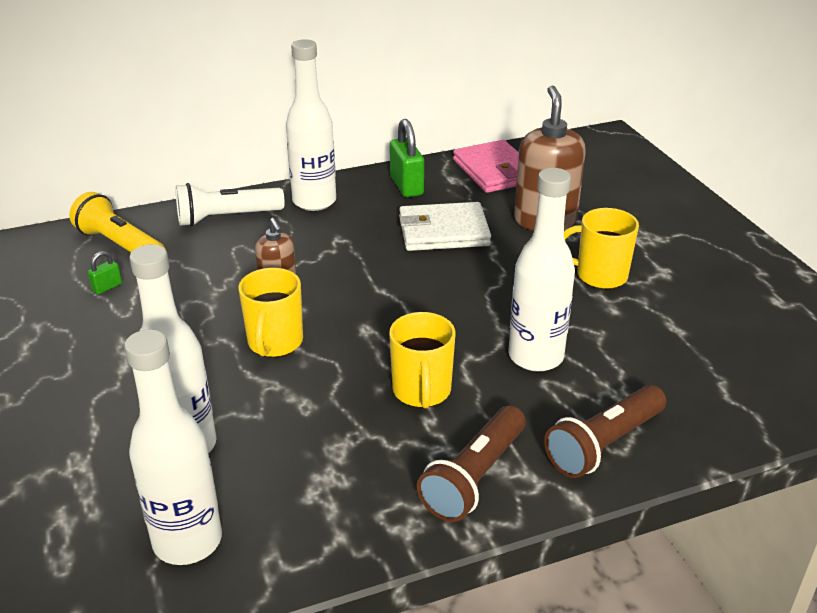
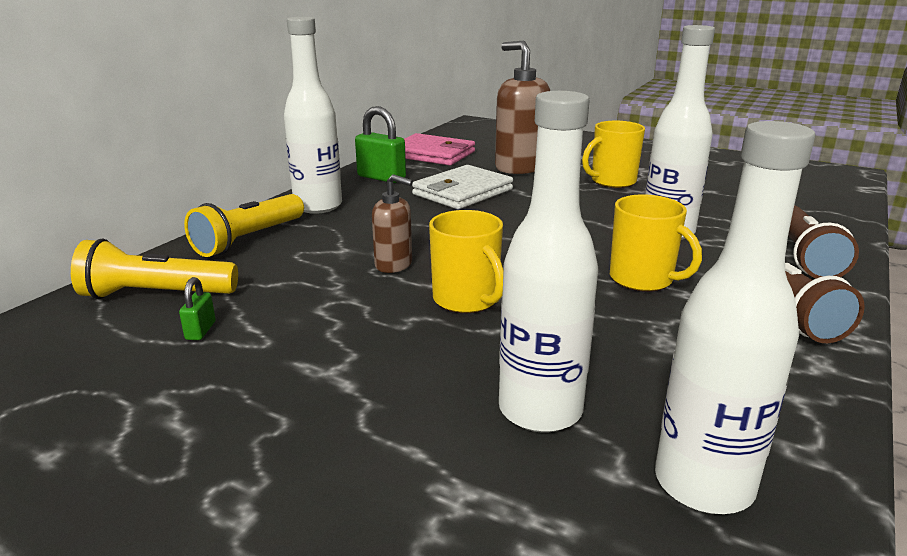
camera: 40 degrees left, 10 degrees down
(226, 218) = (248, 239): white flashlight -> yellow flashlight

